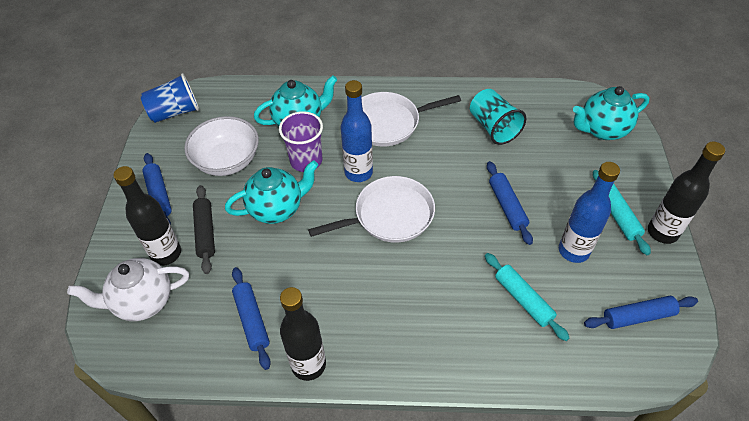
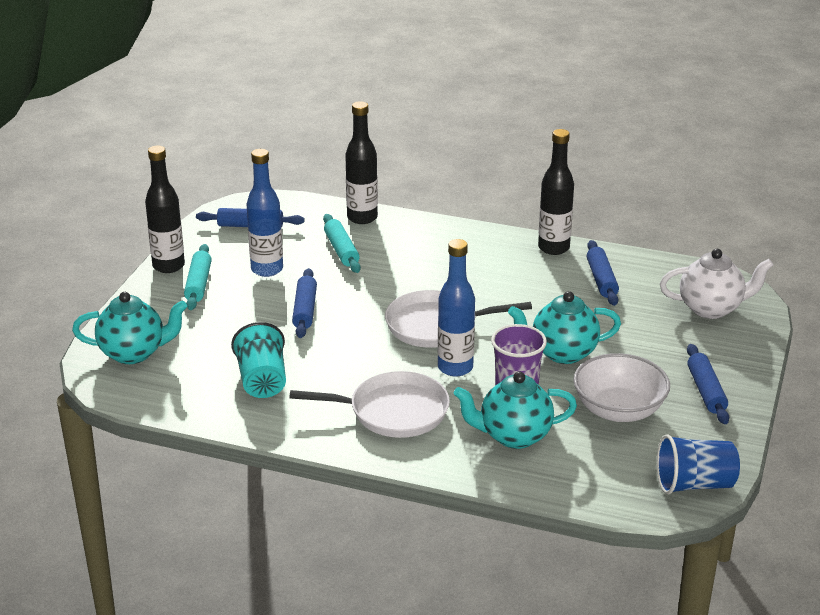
camera: 165 degrees left, 20 degrees down
(166, 253) = (691, 339): black bottle -> black bottle (362, 218)
(205, 232) = (647, 348): black rolling pin -> none

